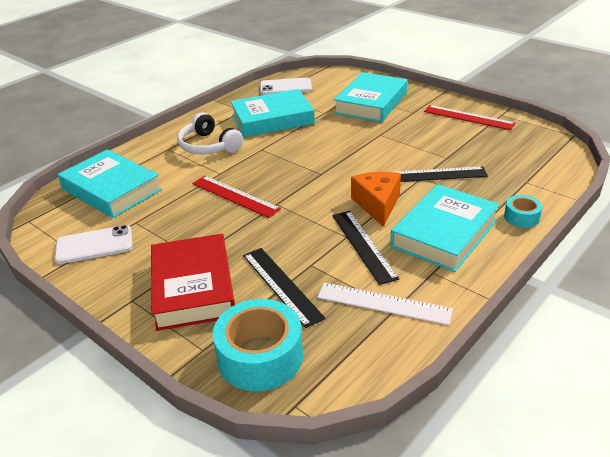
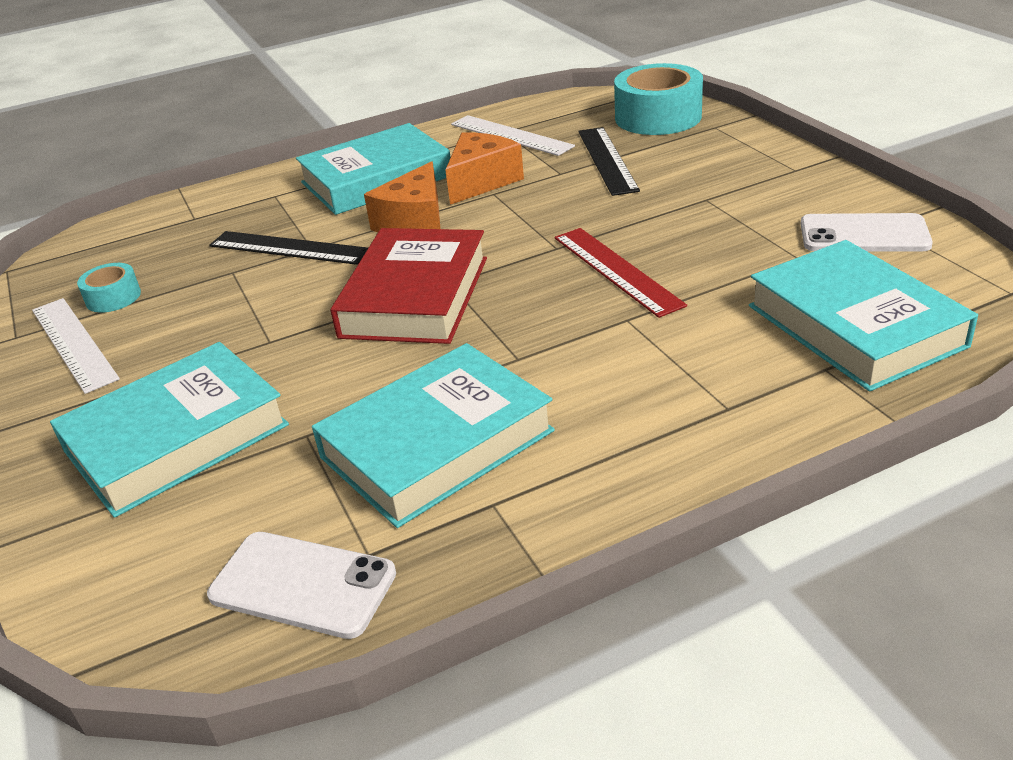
camera: 155 degrees left, 0 degrees up
(193, 287) = (715, 171): red book -> red book (415, 297)
(208, 146) = (627, 393): white headphones -> none
(272, 119) = (437, 444): turquoise book -> turquoise book turned 45 degrees counterclockwise
(363, 245) = (481, 181): black ruler -> orange cheese
(468, 117) = (73, 343): red ruler -> white ruler
(521, 217) = (270, 182): turquoise tape -> turquoise tape (113, 297)

